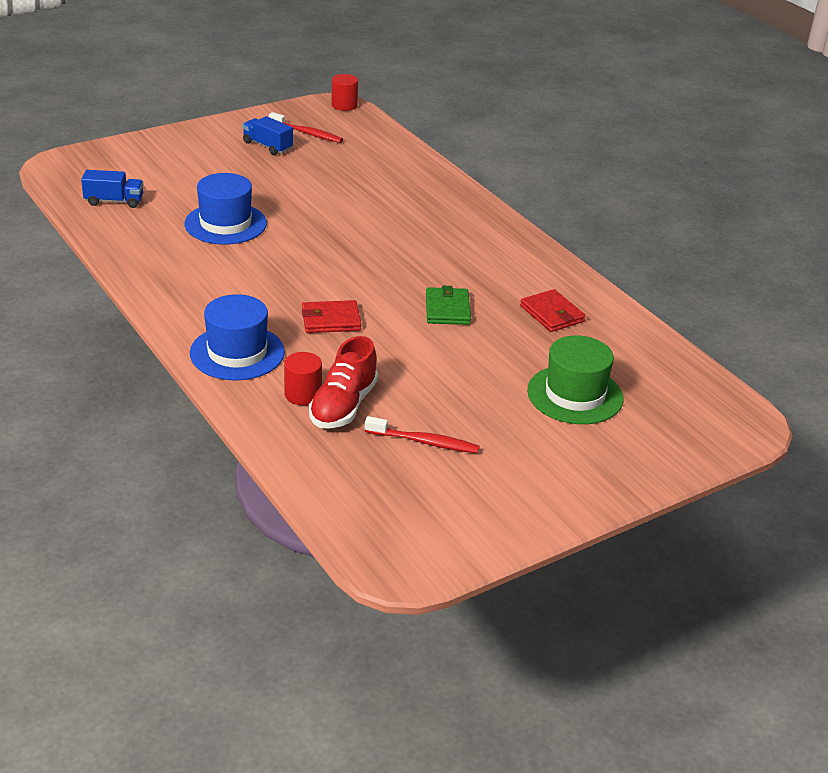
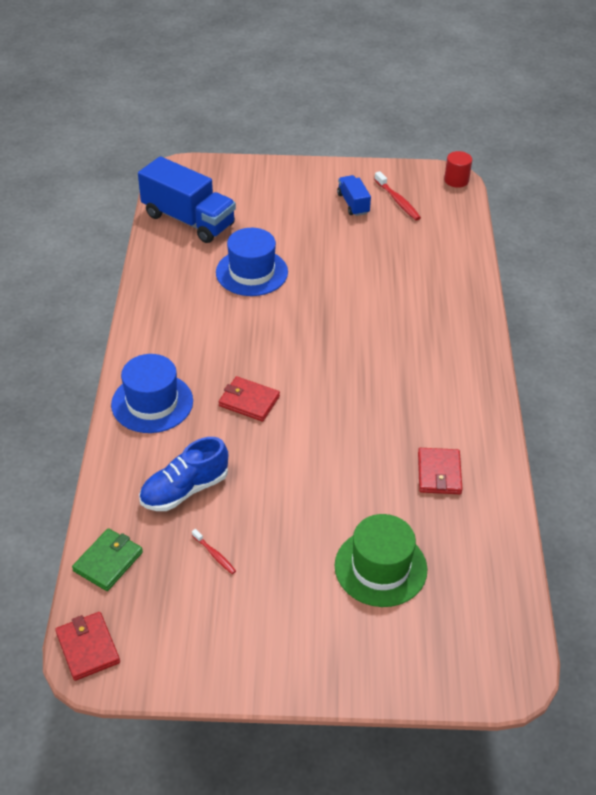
camera: 35 degrees right, 10 degrees up
(114, 201) = (188, 220): blue truck -> blue truck, size x1.96
(303, 394) = (164, 464): red cylinder -> none
(343, 406) = (185, 490): red shoe -> blue shoe
(383, 557) = (88, 647): none -> red wallet
(424, 442) = (214, 555): red toothbrush -> red toothbrush, size x0.60
(447, 309) = (352, 430): green wallet -> green wallet (108, 561)

